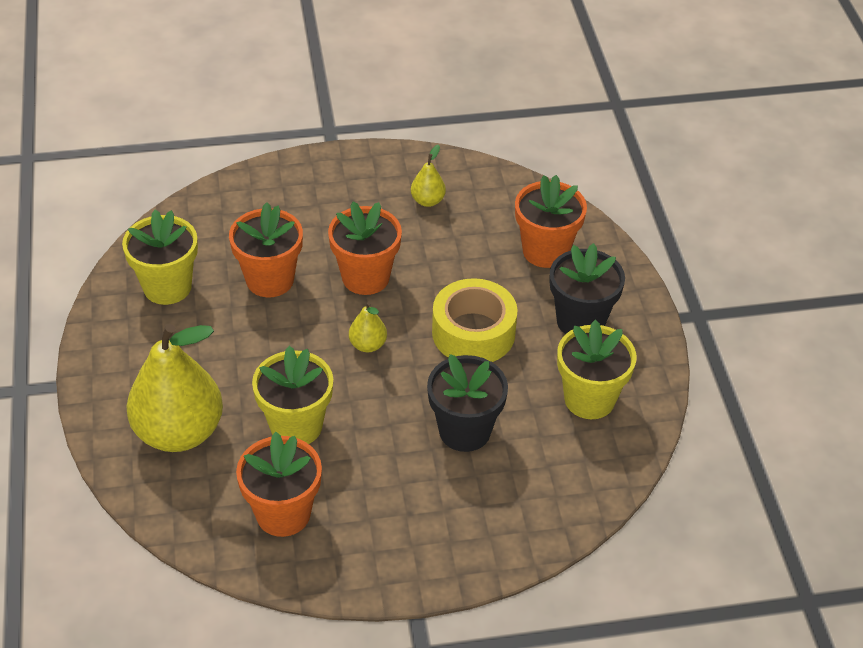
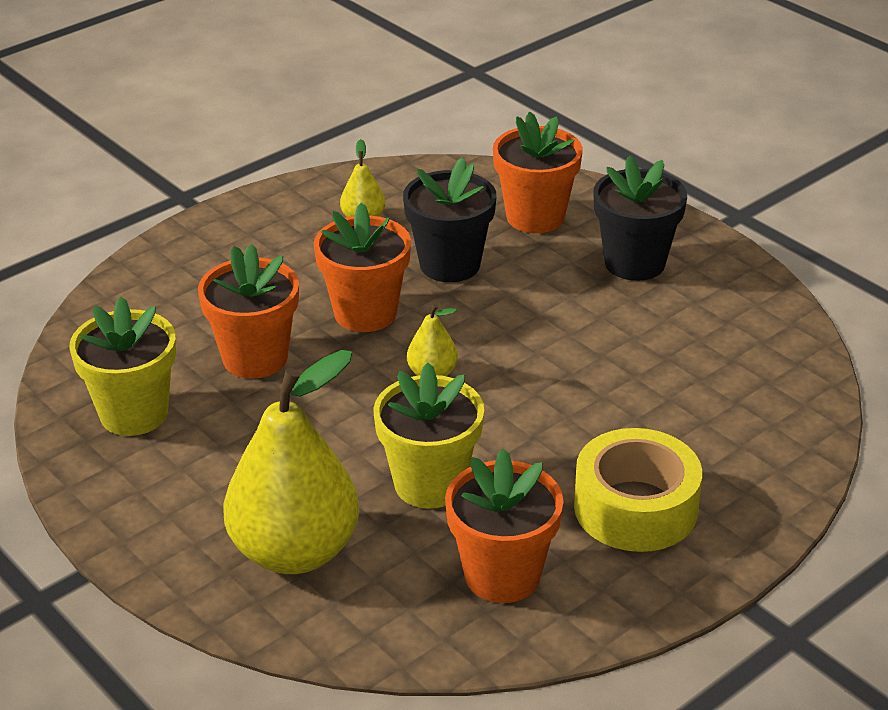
camera: 30 degrees left, 10 degrees down
(464, 431) = (619, 408): black flower pot -> black flower pot (450, 264)
(473, 333) = (536, 317): yellow tape -> yellow tape (635, 508)
(589, 399) = (715, 326): yellow flower pot -> none

